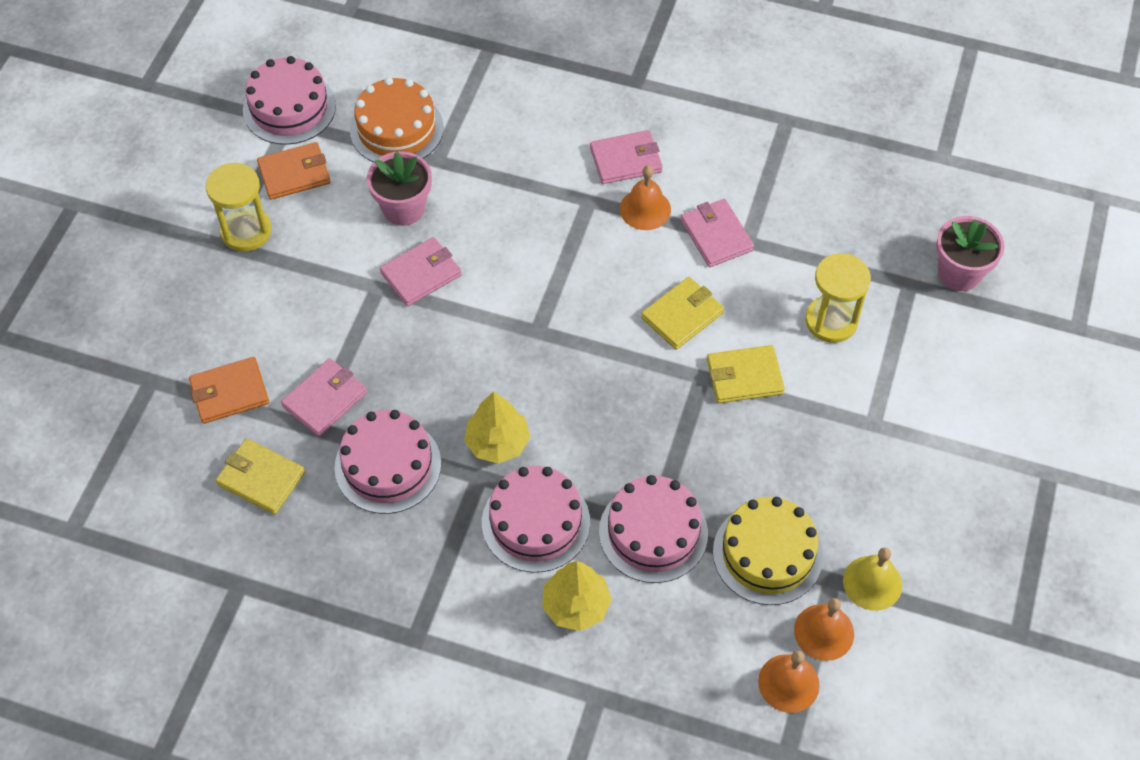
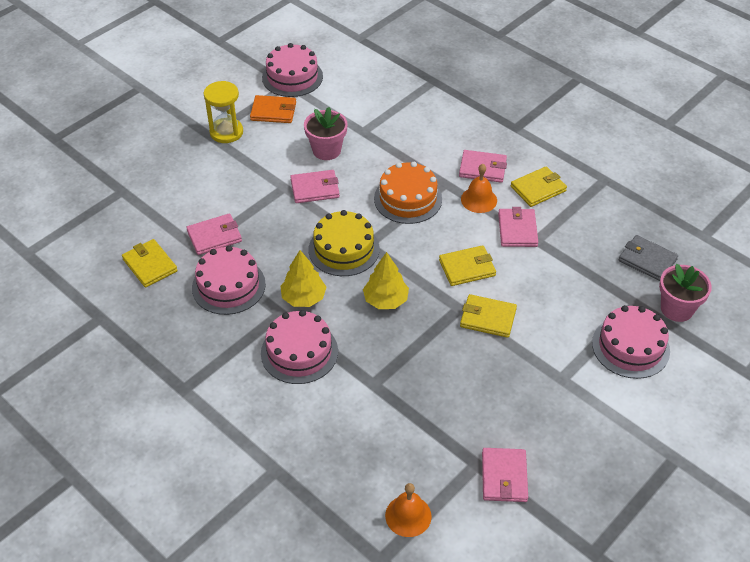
camera: 25 degrees right, 10 degrees down
(229, 392) = (162, 213): orange wallet -> none
(396, 129) = (349, 107): orange cake -> orange cake (408, 199)
(576, 605) = (295, 410): yellow tree -> yellow tree (385, 300)
(653, 532) = (371, 387): pink cake -> pink cake (630, 347)
(711, 164) = (538, 189): none -> yellow wallet
(767, 553) = (441, 430): yellow cake -> yellow cake (344, 249)
(824, 632) = (451, 494): orange bell -> none
(831, 321) = (567, 306): yellow hourglass -> none
(872, 583) = (504, 477): yellow bell -> pink wallet
(893, 218) = (647, 260): none -> grey wallet

